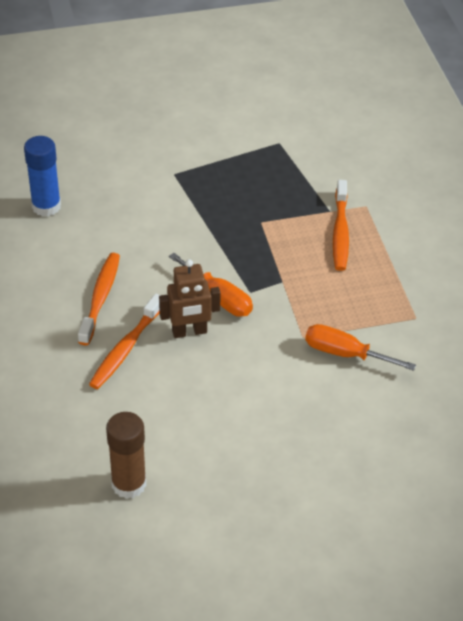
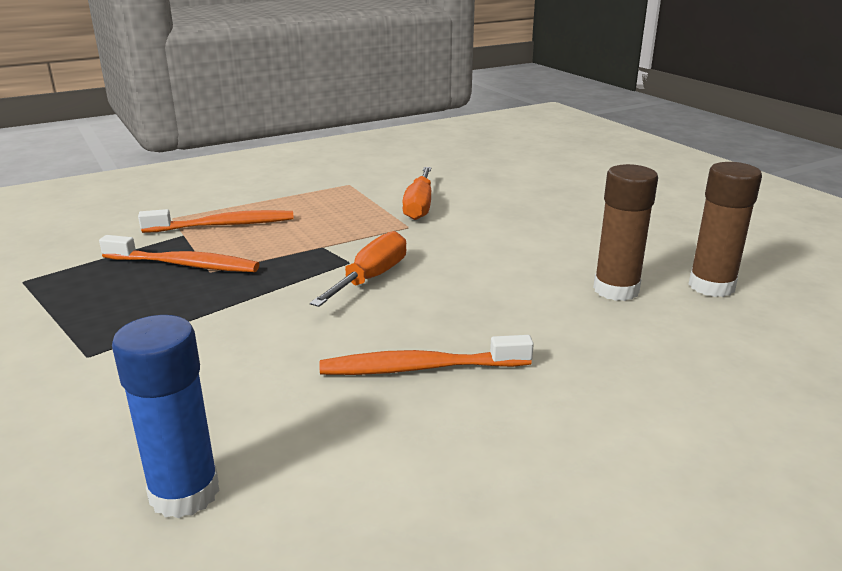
camera: 105 degrees left, 20 degrees down
(125, 348) = (508, 327): orange toothbrush -> orange toothbrush (184, 265)
(147, 424) = (616, 290): none -> brown glue stick
(189, 332) = (444, 288): brown robot -> none

